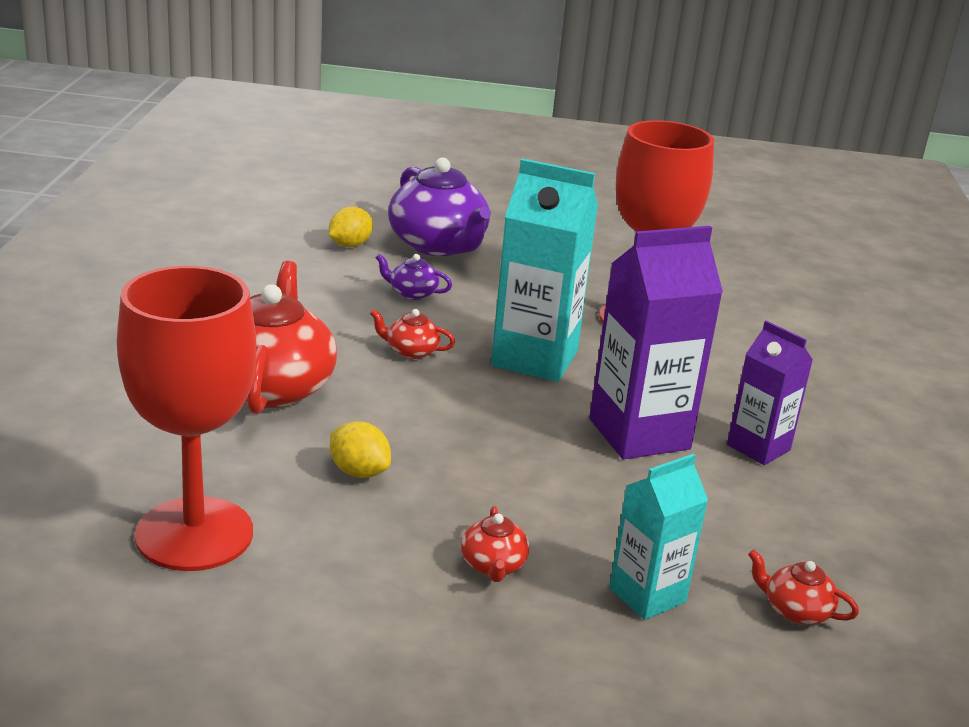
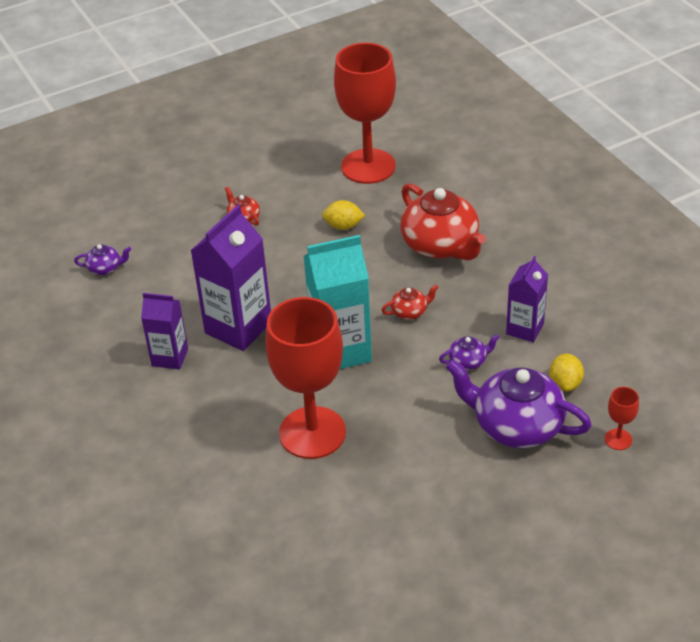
camera: 150 degrees right, 15 degrees up
(316, 286) = (525, 329): none -> purple carton
(368, 207) = (618, 439): none -> red goblet
(647, 595) = (171, 240): turquoise carton -> none
(795, 610) = (105, 268): red teapot -> purple teapot

